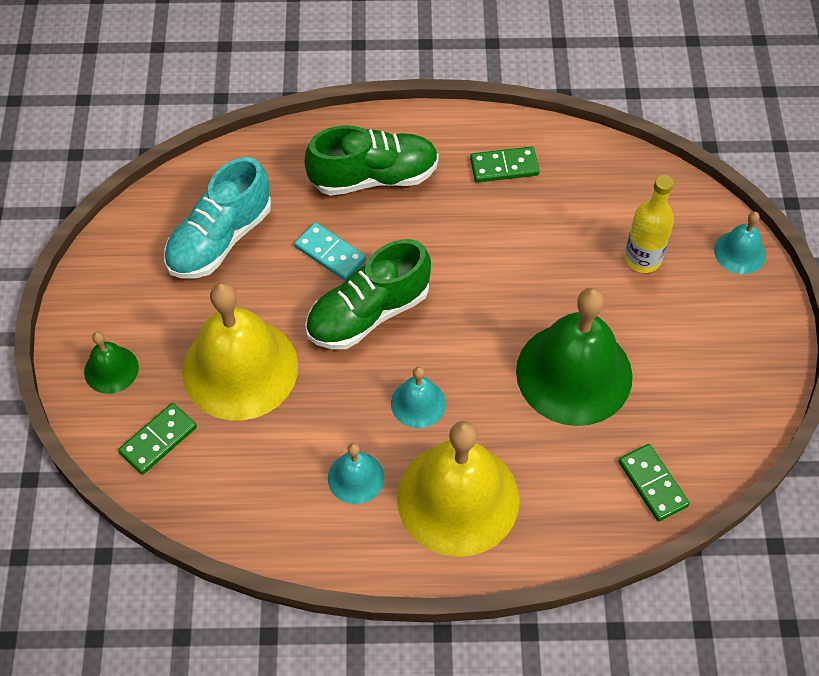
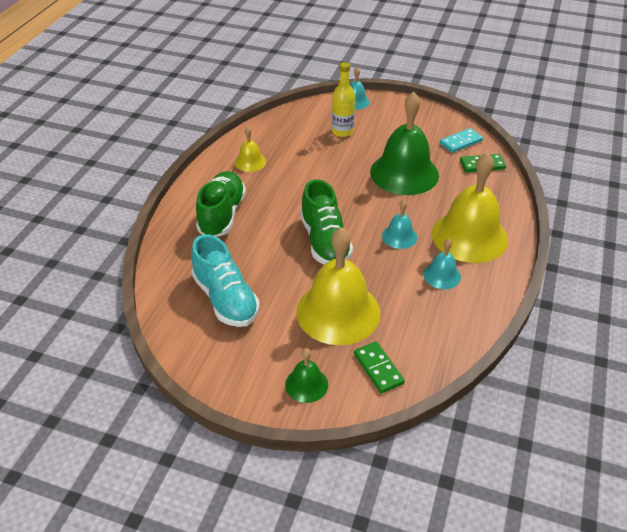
camera: 70 degrees left, 15 degrees down
(330, 253) = (269, 248): turquoise domino -> turquoise domino (461, 142)
(504, 167) = (250, 162): green domino -> yellow bell

